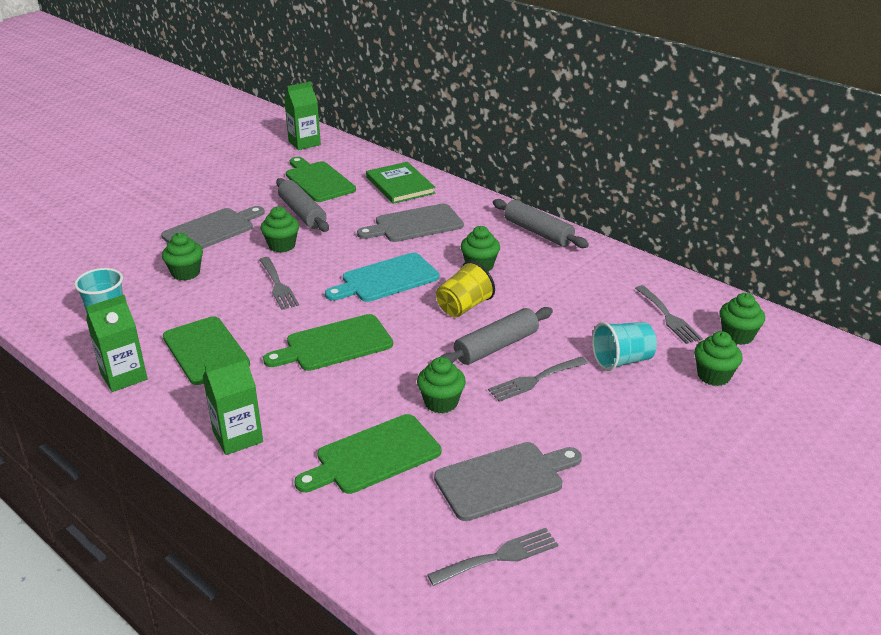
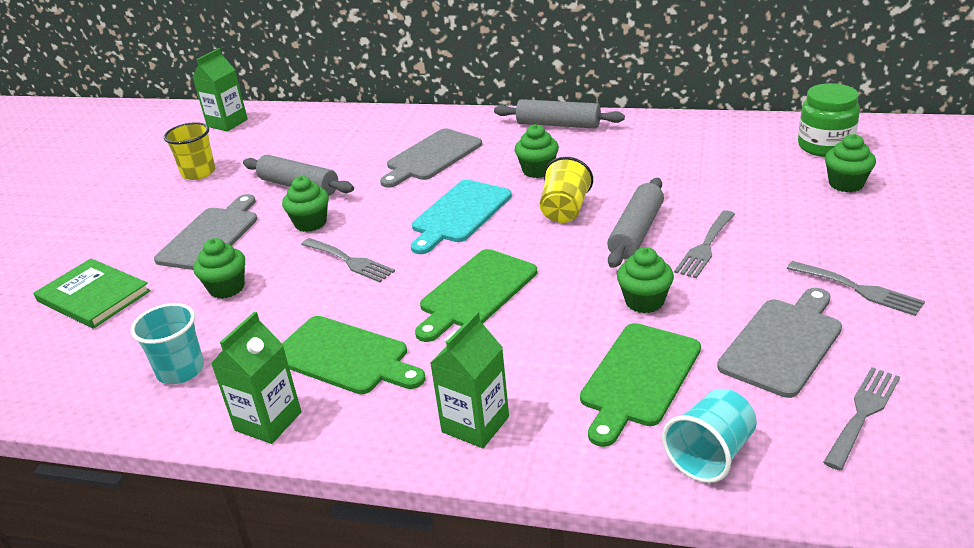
camera: 25 degrees left, 0 degrees up
(249, 177) = (198, 173): none -> yellow cup
(318, 180) = (282, 151): green cutting board -> none
(400, 185) = (376, 128): green book -> green book (93, 296)
(622, 360) = (759, 201): turquoise cup -> turquoise cup (710, 454)
(668, 317) = (753, 152): grey fork -> grey fork (859, 289)
(737, 336) = (825, 146): green cupcake -> green jar

